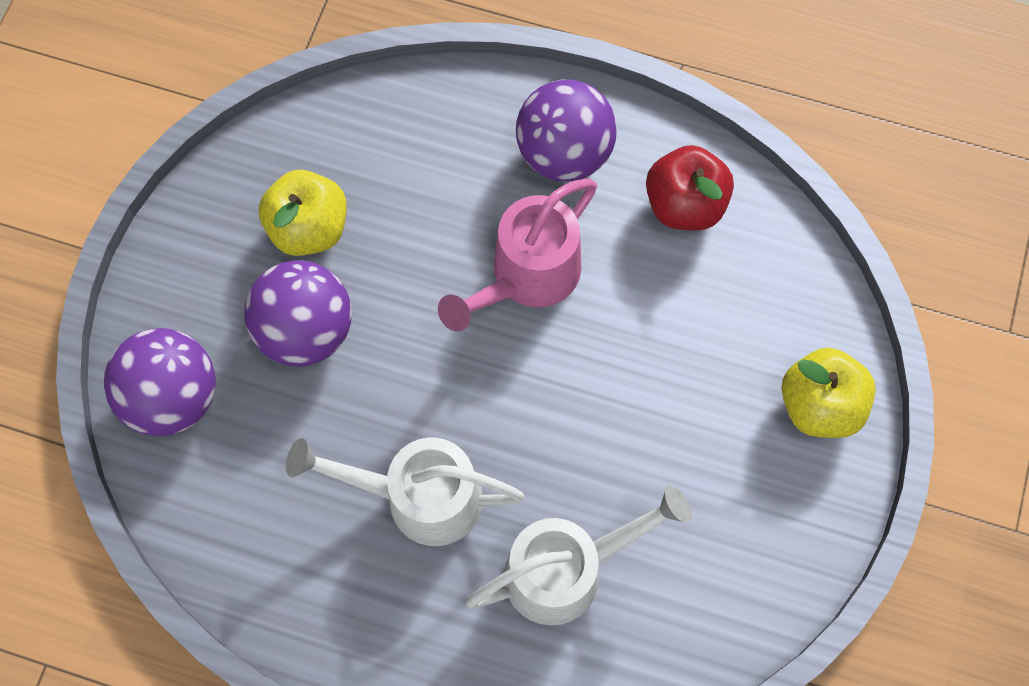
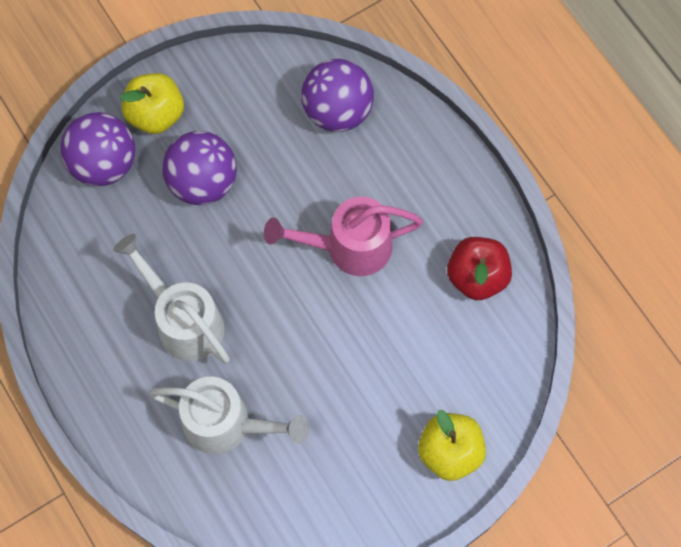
camera: 40 degrees right, 0 degrees up
(309, 228) = (253, 126): yellow apple -> yellow apple (156, 115)
(564, 154) = (433, 193): purple ball -> purple ball (337, 111)

